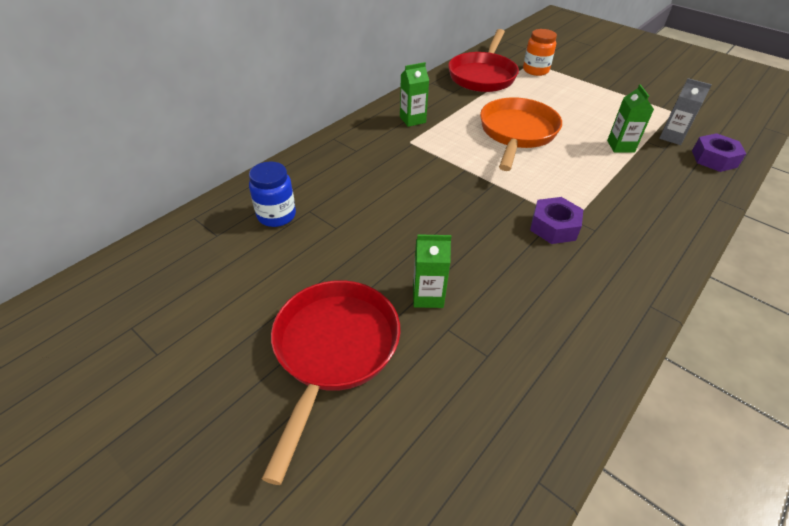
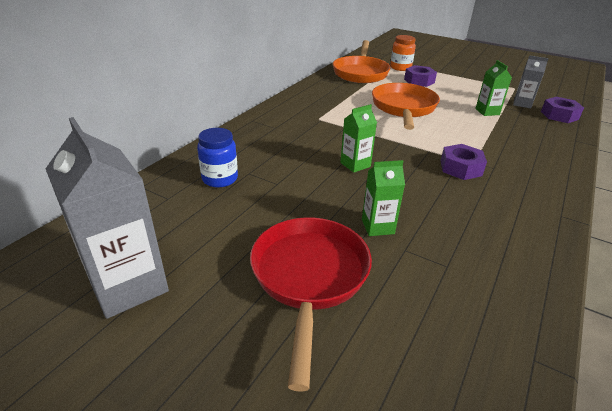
camera: 10 degrees left, 10 degrees down
(154, 336) = (128, 285): none -> grey carton
(412, 120) = (315, 104): green carton -> green carton (355, 164)
(483, 75) = (360, 73): red pan -> orange pan
(551, 93) = (419, 81): none -> purple nut

